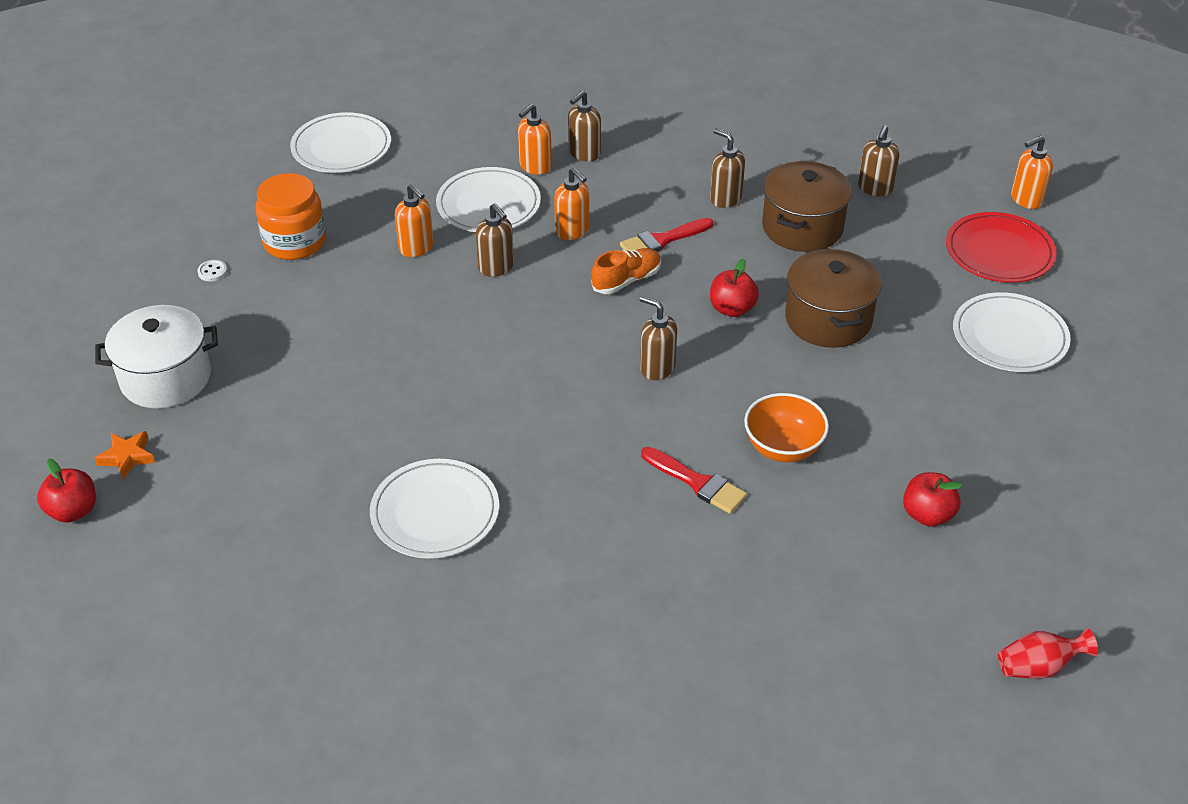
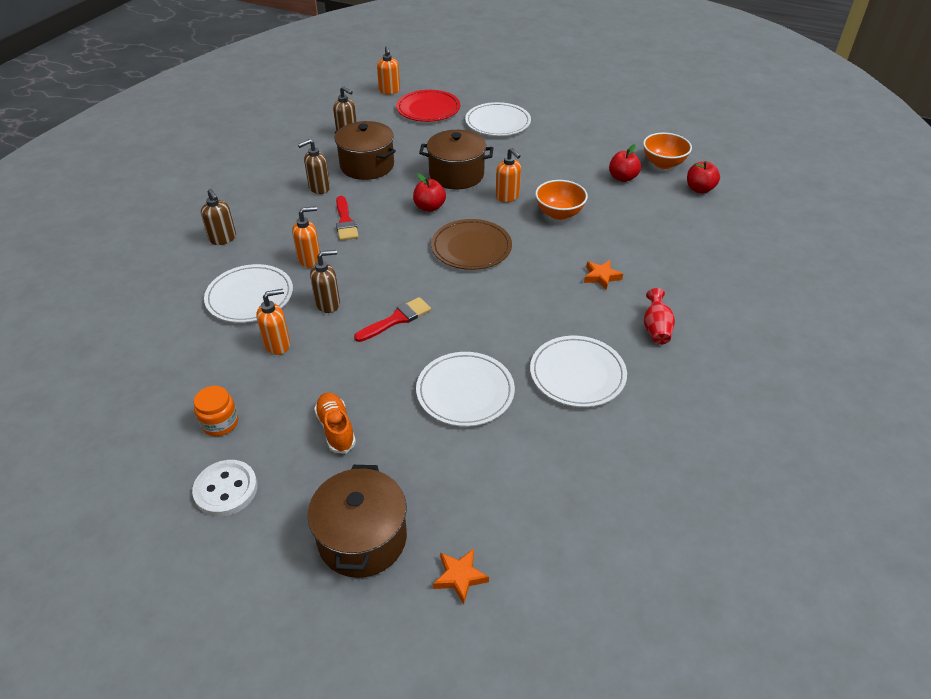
camera: 75 degrees left, 0 degrees up
(73, 511) = (519, 627): red apple -> red apple (699, 189)
(166, 378) = (362, 538): white pot -> brown pot
(212, 272) = (226, 489): white button -> white button, size x2.13
(295, 242) = (220, 423): orange jar -> orange jar, size x0.62
(341, 147) = (103, 375): white plate -> white plate (465, 391)
(535, 167) = (220, 265): orange soap dispenser -> orange soap dispenser (507, 197)
(626, 280) = (378, 244): orange shoe -> orange shoe (336, 429)
(644, 515) = (601, 277): none -> orange star
(657, 368) = (471, 247): brown soap dispenser -> brown plate
(697, 482) = (579, 251): red brush -> red brush (396, 319)
(1006, 567) = (663, 163): none -> orange bowl
(1038, 667) = (728, 171): red vase -> red vase (656, 329)

